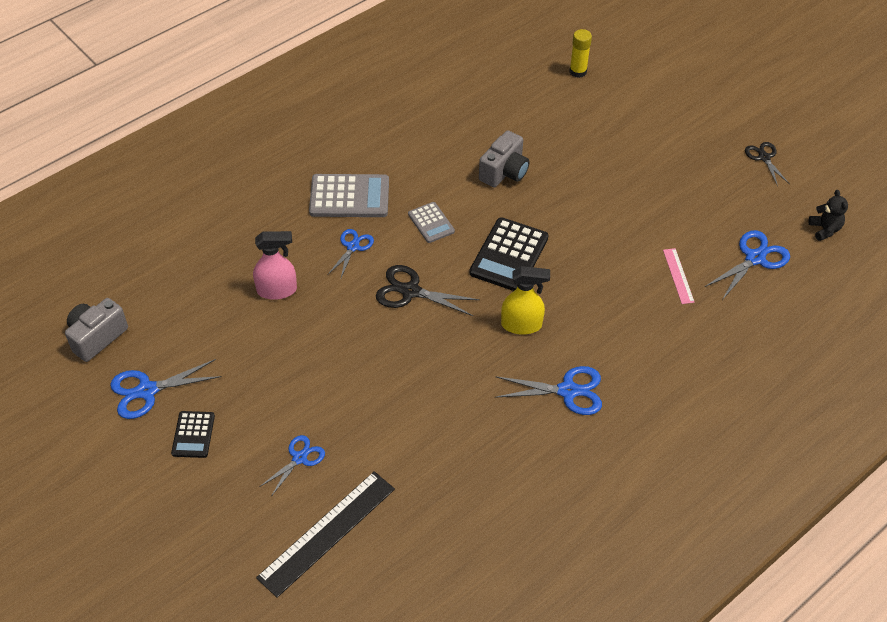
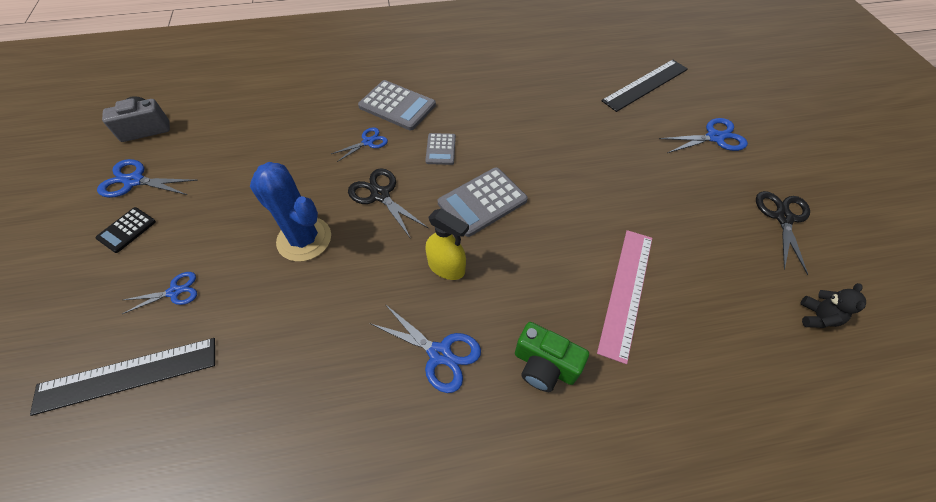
camera: 30 degrees right, 5 degrees up
(277, 290) = (287, 149): pink spray bottle -> none
(375, 361) = (304, 239): none -> blue cactus
(504, 172) = (529, 135): grey camera -> none
(509, 255) = (482, 202): black calculator -> grey calculator
(578, 71) = (645, 85): yellow glue stick -> black ruler
(652, 360) = (544, 365): none -> green camera
(678, 276) = (626, 291): pink ruler -> pink ruler, size x1.98
(755, 258) = (719, 311): blue scissors -> blue scissors (714, 137)
(764, 157) = (783, 218): black scissors -> black scissors, size x1.54

